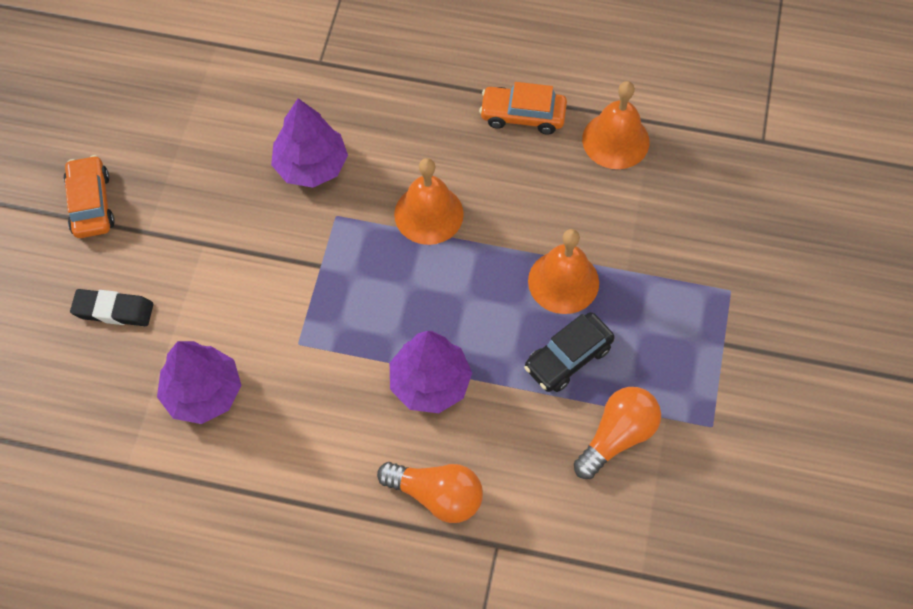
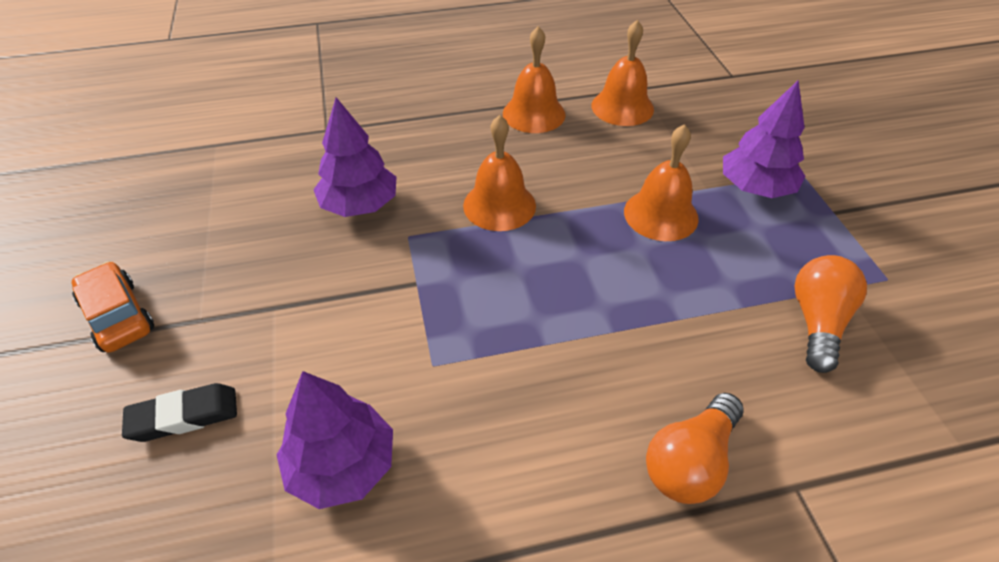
camera: 25 degrees left, 15 degrees down
(430, 383) = (600, 347): purple tree -> purple tree (755, 187)
(436, 495) = (690, 461): orange light bulb -> orange light bulb turned 135 degrees clockwise
(522, 115) = (534, 114): orange car -> orange bell
(568, 358) = (715, 272): black car -> none

